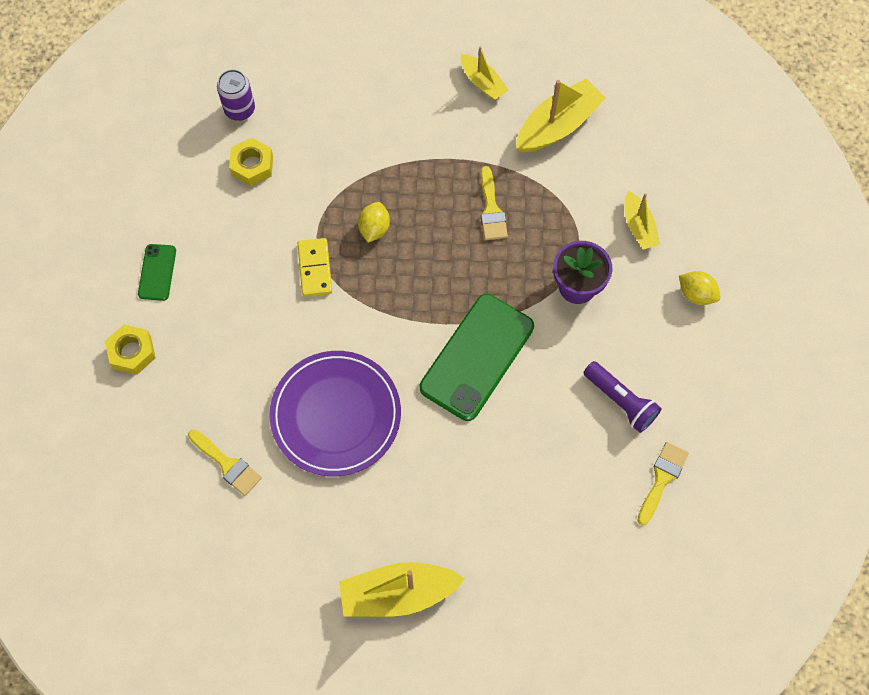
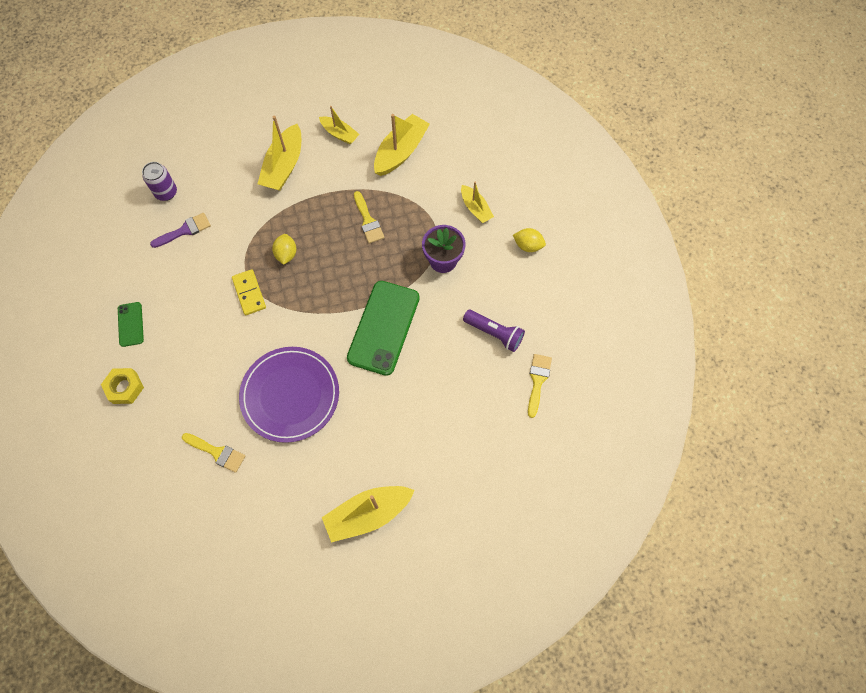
camera: 15 degrees left, 0 degrees up
(252, 165) = (185, 230): yellow nut -> purple brush
(399, 109) = (284, 166): none -> yellow boat

